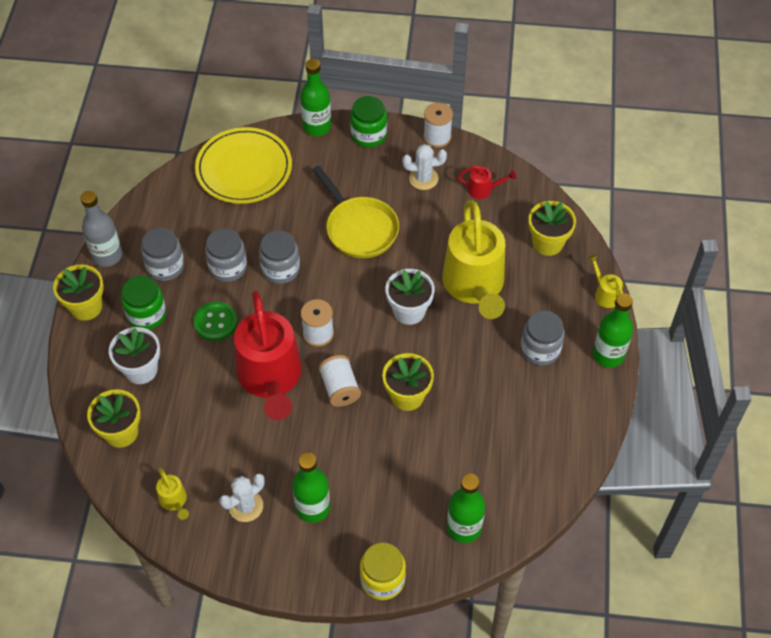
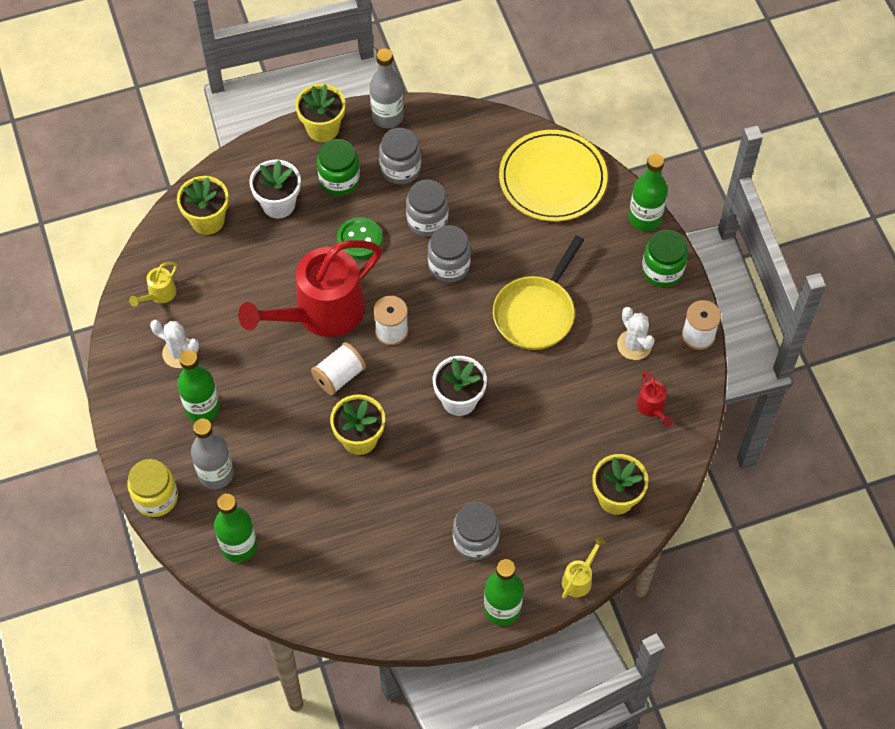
camera: 65 degrees right, 5 degrees up
(384, 520) = (216, 474): none -> grey bottle
(475, 287) = (521, 448): yellow watering can -> none

